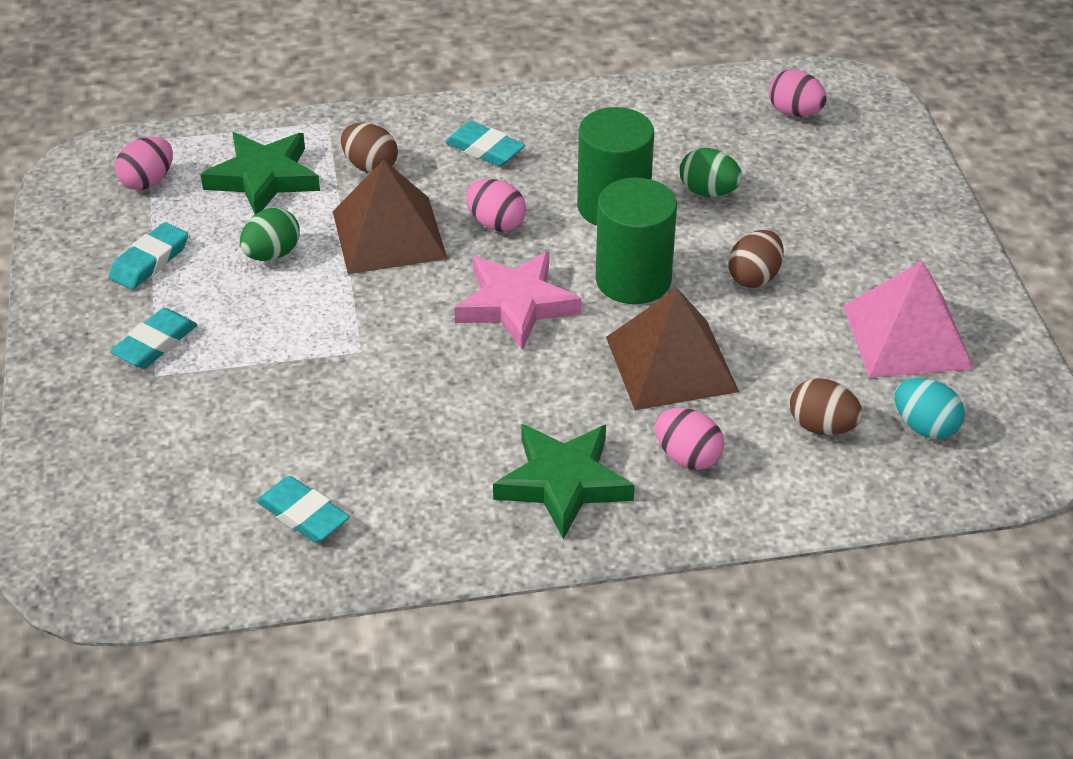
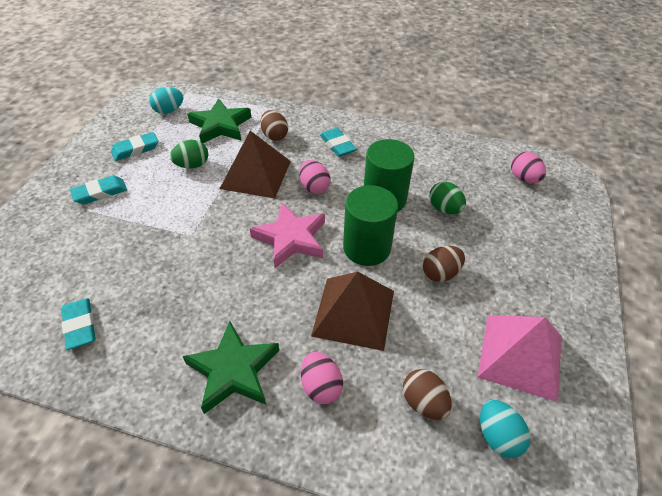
camera: 25 degrees right, 5 degrees up
(148, 181) = (169, 111): pink egg -> turquoise egg

